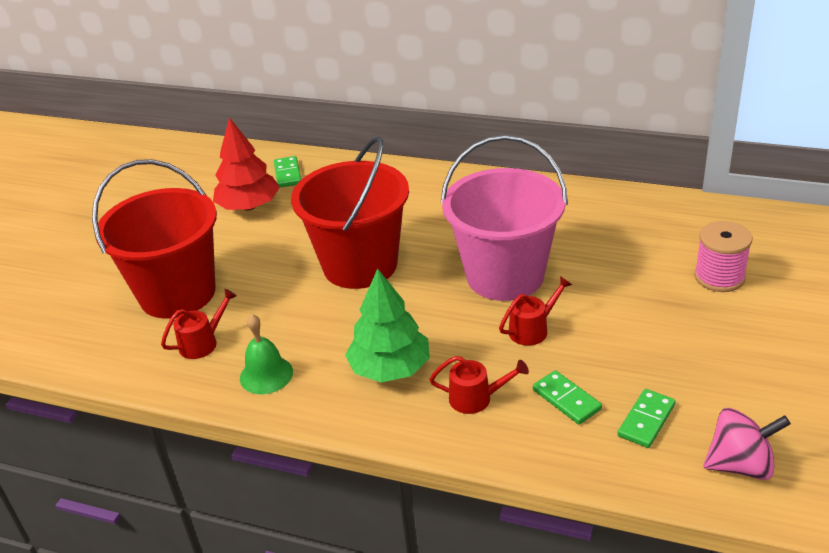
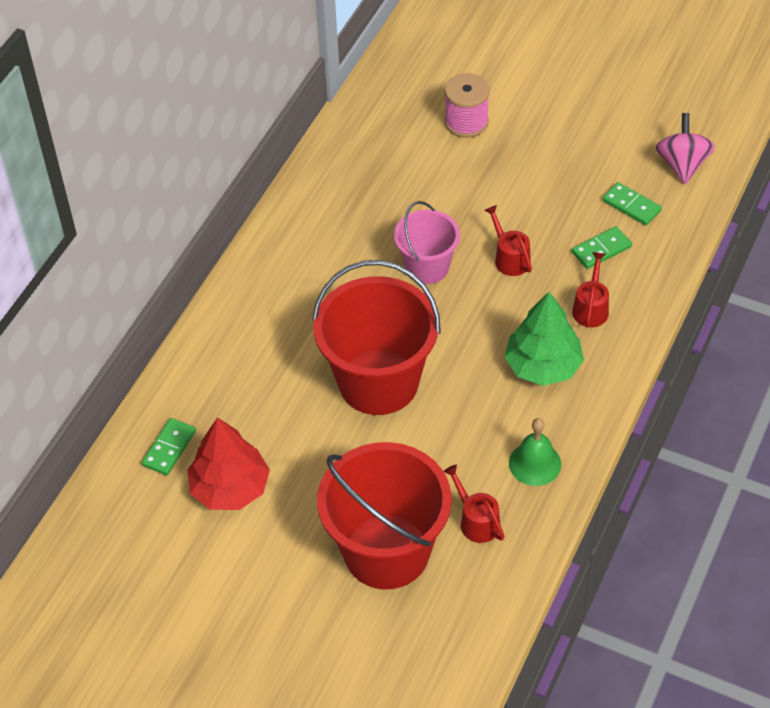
camera: 85 degrees left, 15 degrees up
(288, 174) = (169, 448): green domino -> green domino turned 60 degrees counterclockwise
(505, 276) = (427, 267): pink bucket -> pink bucket, size x0.57

